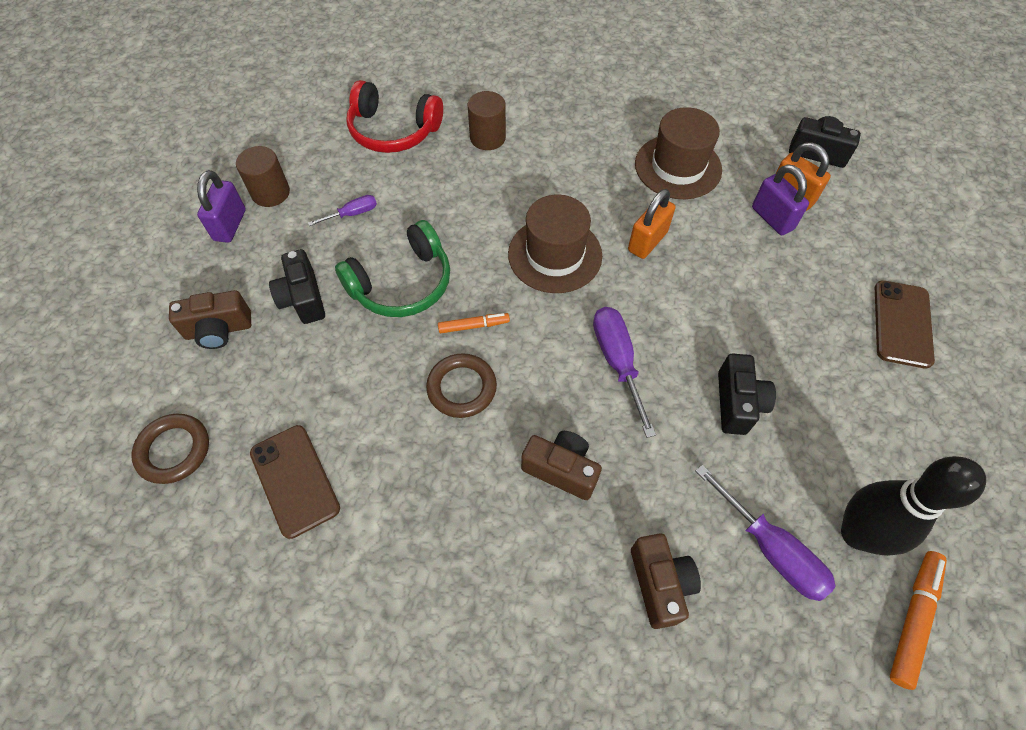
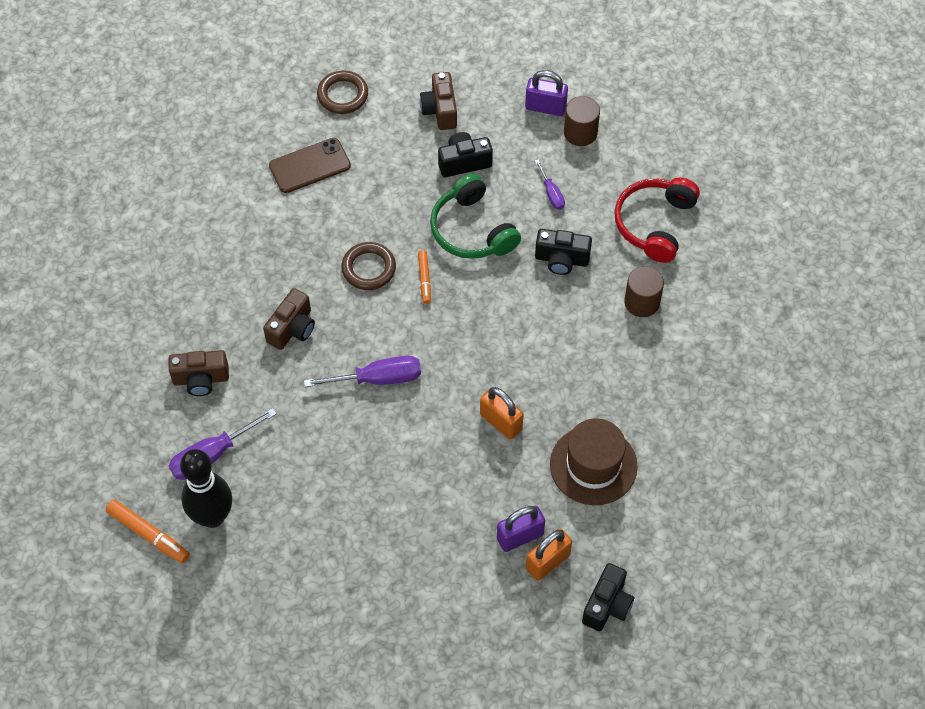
camera: 95 degrees right, 0 degrees up
(555, 255) = (492, 345): brown hat -> none
(737, 403) = (329, 460): black camera -> black camera (561, 259)
(902, 324) = (388, 614): brown phone -> none

